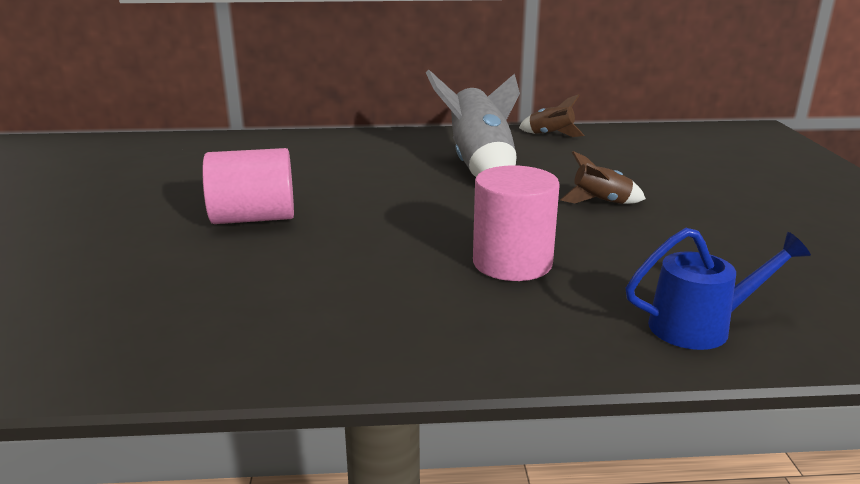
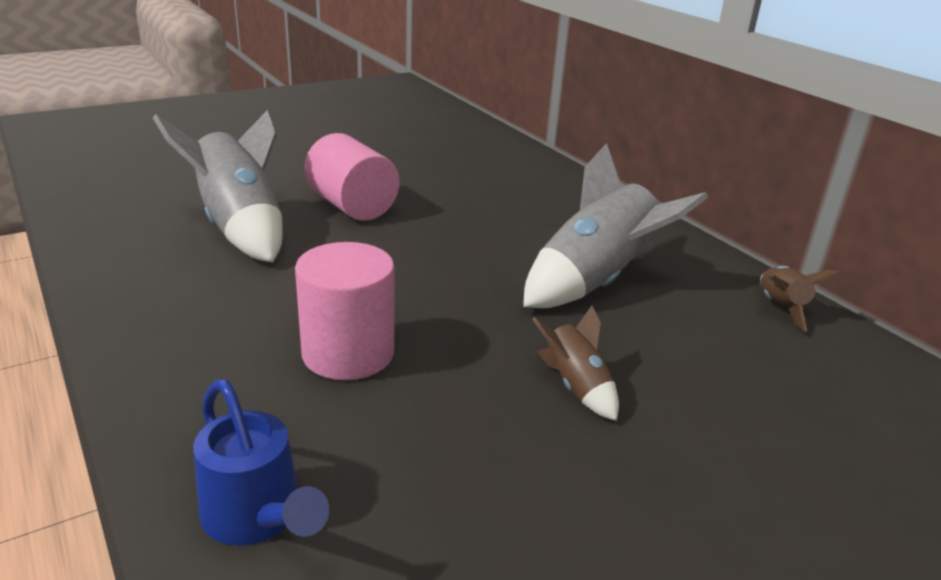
camera: 60 degrees right, 5 degrees up
(232, 275) = (240, 228): none -> grey rocket

